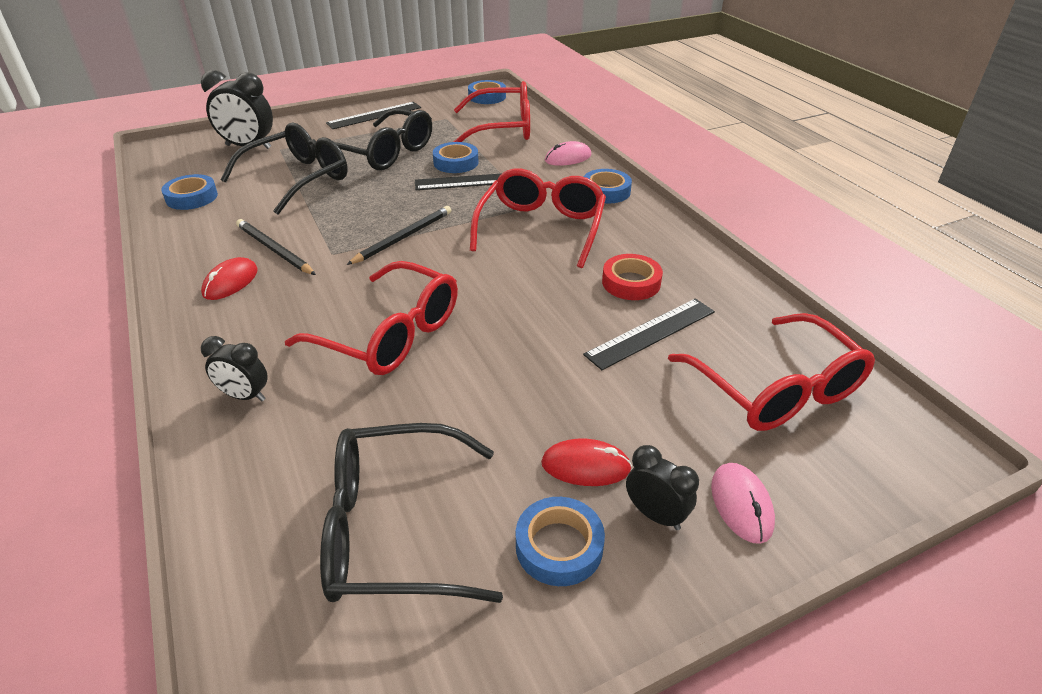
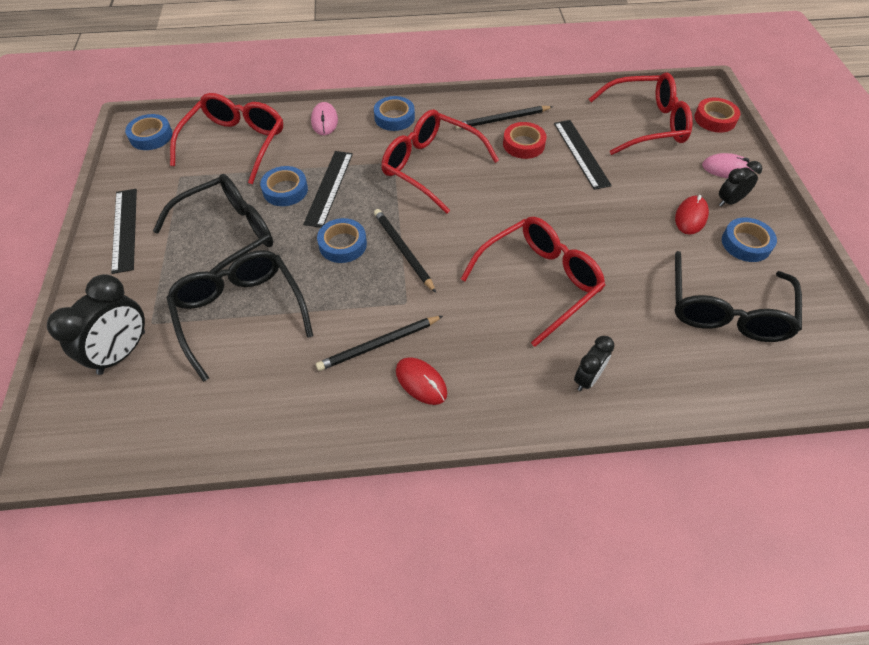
camera: 70 degrees left, 15 degrees up
(192, 197) = (223, 413): blue tape -> blue tape (343, 244)
(666, 259) = (502, 119): none -> black pencil
(873, 476) = (715, 119): none -> red tape

